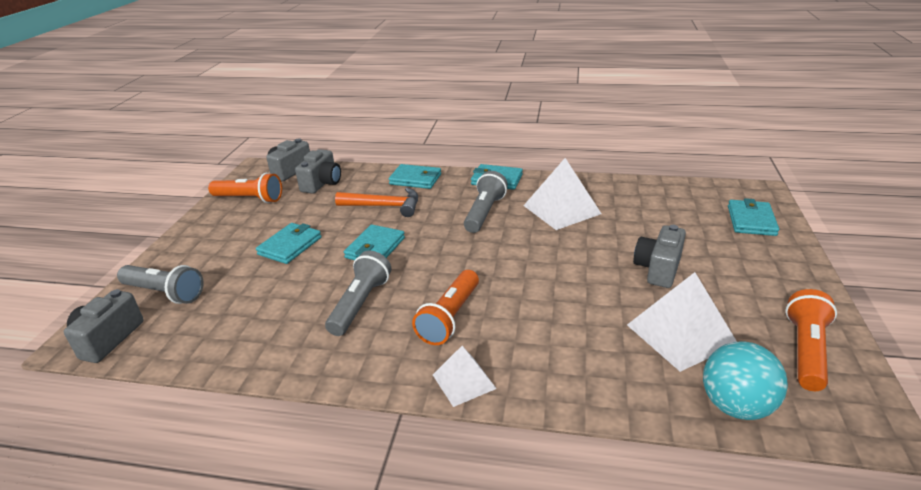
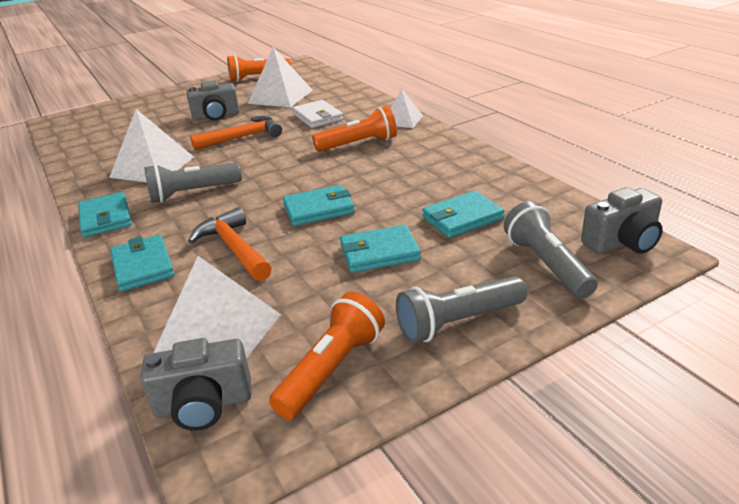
camera: 130 degrees left, 0 degrees up
(249, 199) = (332, 369): orange flashlight -> orange flashlight turned 60 degrees clockwise
(322, 183) = (218, 333): grey camera -> white pyramid
(360, 304) = (396, 175): grey flashlight -> grey flashlight (458, 322)
(563, 328) = (317, 117): none -> white wallet
(569, 264) = (243, 137): none -> orange hammer
(735, 406) = (320, 78): turquoise ball -> none
(751, 220) = (114, 112): turquoise wallet -> turquoise wallet (462, 218)

